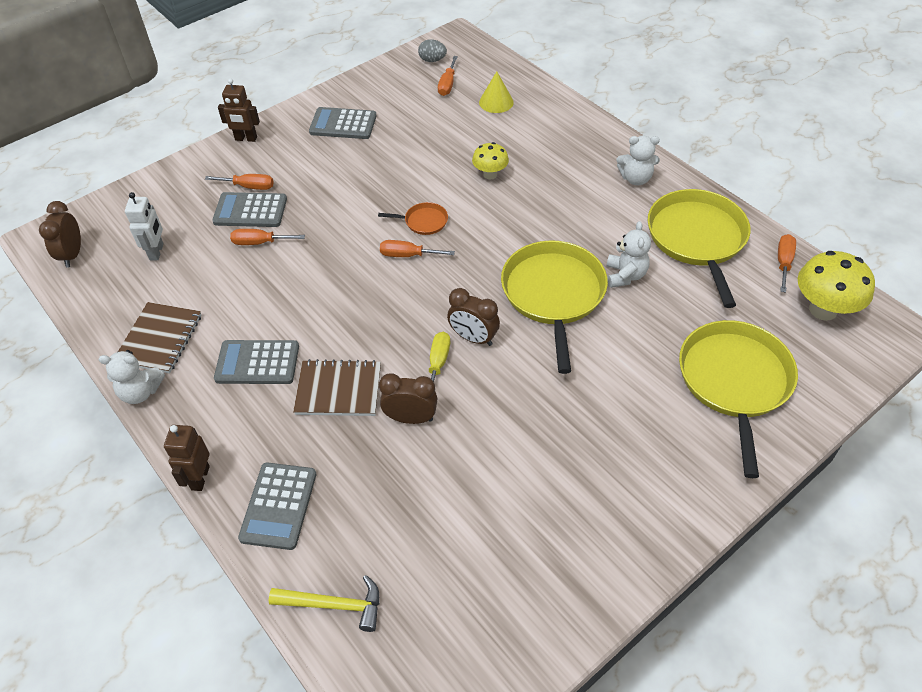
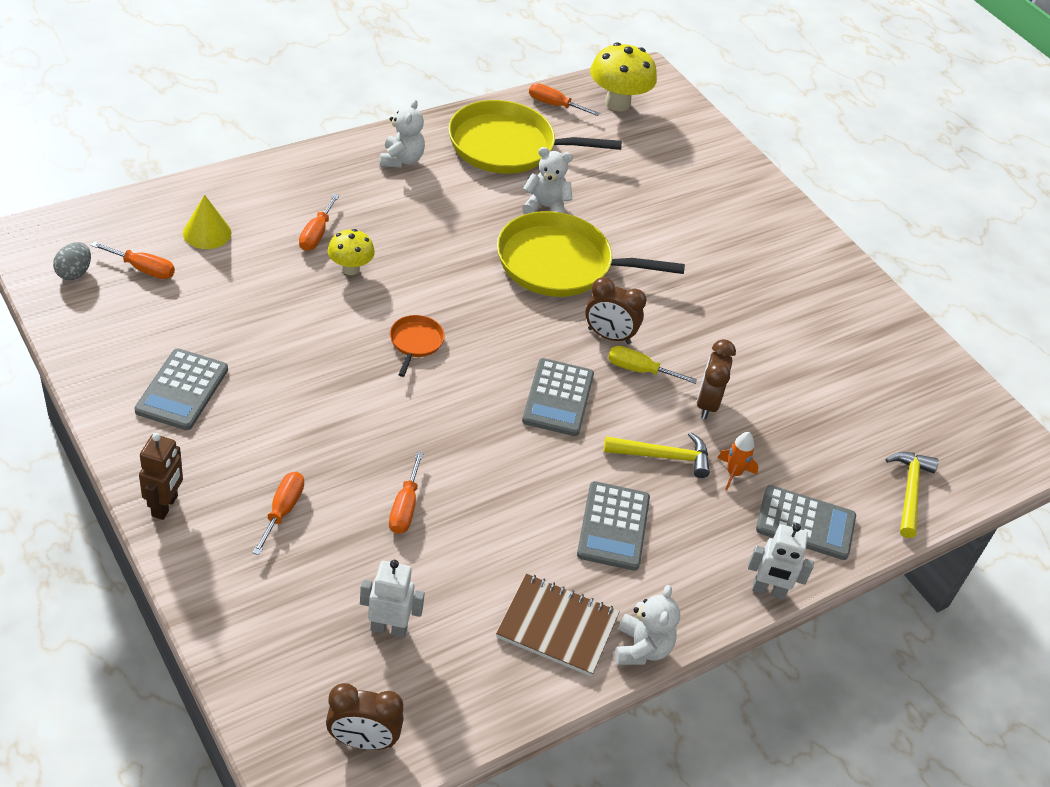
camera: 90 degrees left, 5 degrees down
(200, 478) = (768, 591): brown robot -> white robot
(250, 210) = (336, 513): grey calculator -> grey calculator (558, 398)
(329, 444) = (733, 473): none -> orange rocket
(339, 389) = (663, 456): brown notebook -> yellow hammer
(408, 255) = (470, 366): orange screwdriver -> orange screwdriver (316, 234)
(473, 338) = (609, 336): brown clock -> brown clock turned 75 degrees clockwise
(734, 381) = (690, 179): yellow pan -> none

